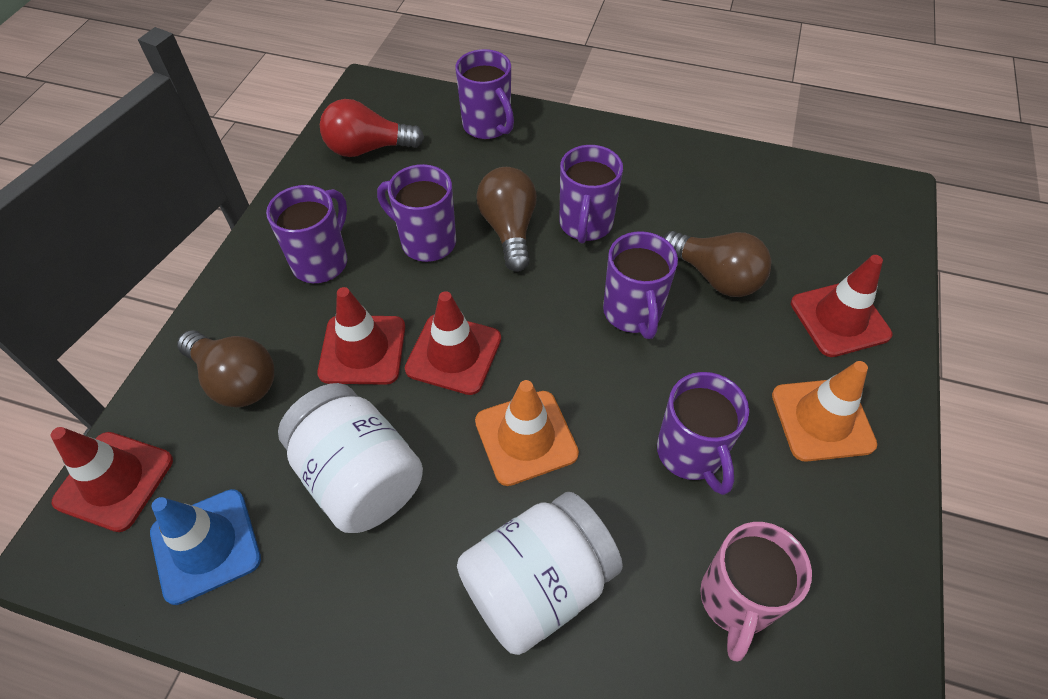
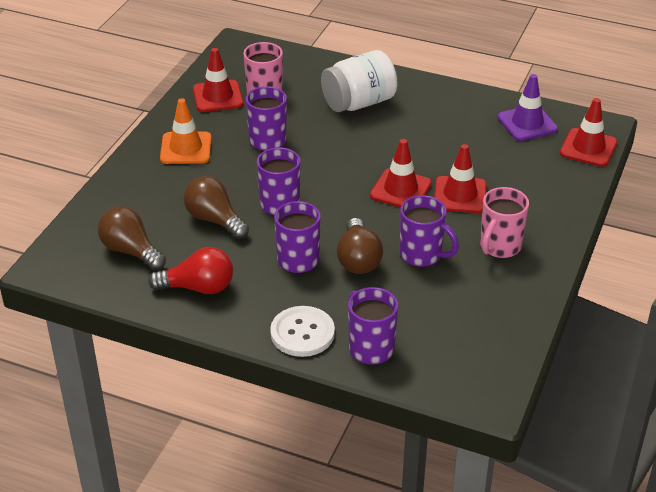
camera: 175 degrees left, 15 degrees down
(206, 545) = (527, 123): blue traffic cone -> purple traffic cone
(236, 380) = (537, 185): brown light bulb -> brown light bulb (131, 251)
(321, 261) = (499, 247): purple mug -> pink mug
(359, 477) = (452, 142): white jar -> none
(368, 148) = (479, 333): red light bulb -> red light bulb (198, 287)
(526, 437) = (358, 151): orange traffic cone -> none
(562, 137) = (302, 333): none -> white button
(839, 319) = (144, 192): red traffic cone -> red traffic cone (217, 96)

